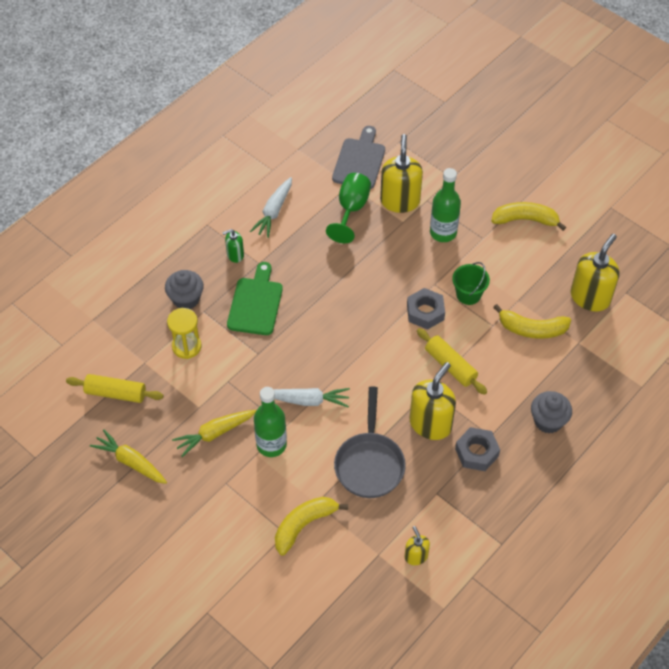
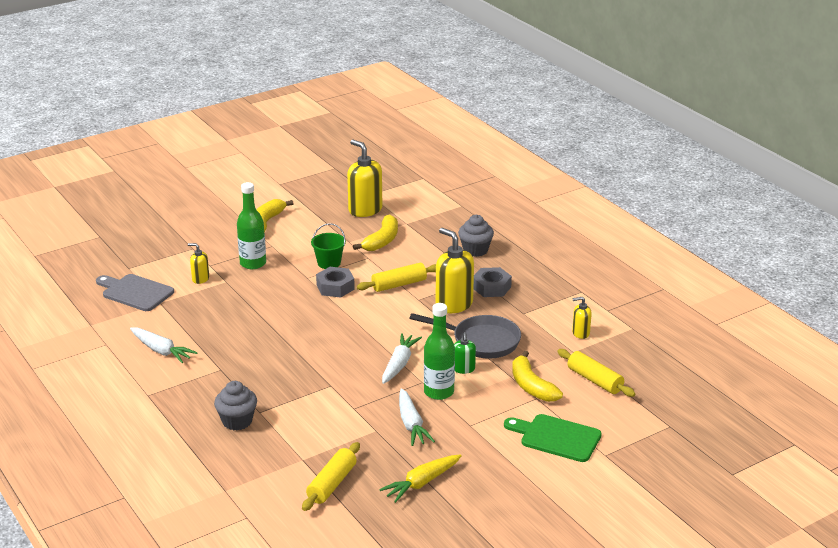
camera: 75 degrees left, 25 degrees down
(186, 346) = (298, 428): yellow hourglass -> none
(214, 433) = (411, 424): yellow carrot -> white carrot
(235, 255) = (200, 382): green soap dispenser -> green soap dispenser (463, 369)
(256, 303) = (269, 378): green cutting board -> green cutting board (556, 437)
(331, 584) = (594, 380): none -> yellow rolling pin
(351, 209) = (191, 306): green goblet -> none
(400, 201) = (200, 279): yellow soap dispenser -> yellow soap dispenser, size x0.51

